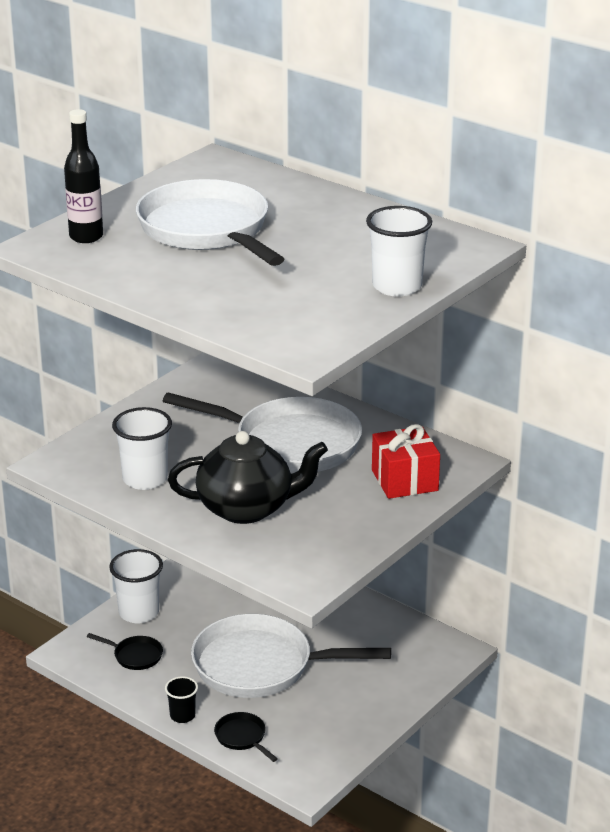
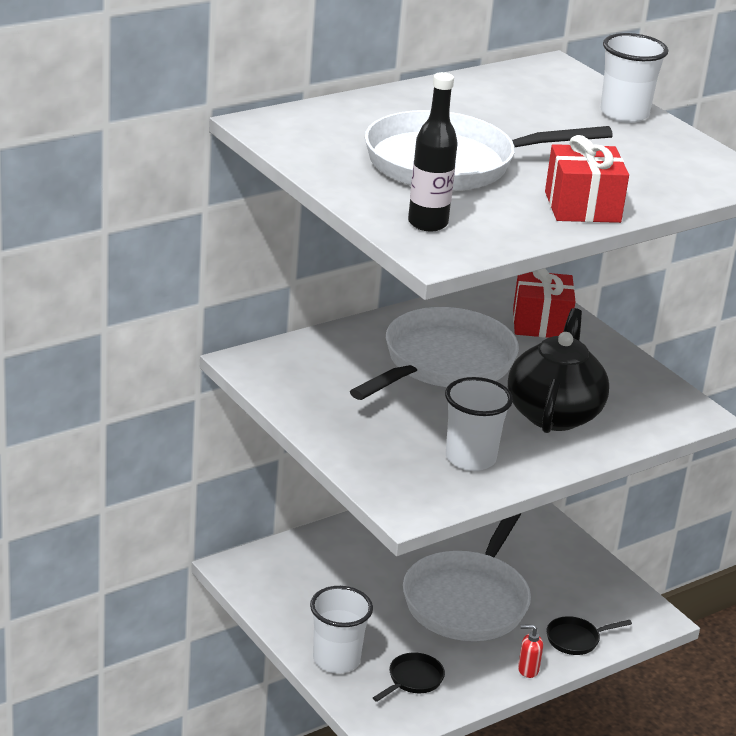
camera: 75 degrees left, 0 degrees up
(170, 289) = (582, 207): none -> red gift
(182, 716) = (527, 670): black cup -> red soap dispenser

